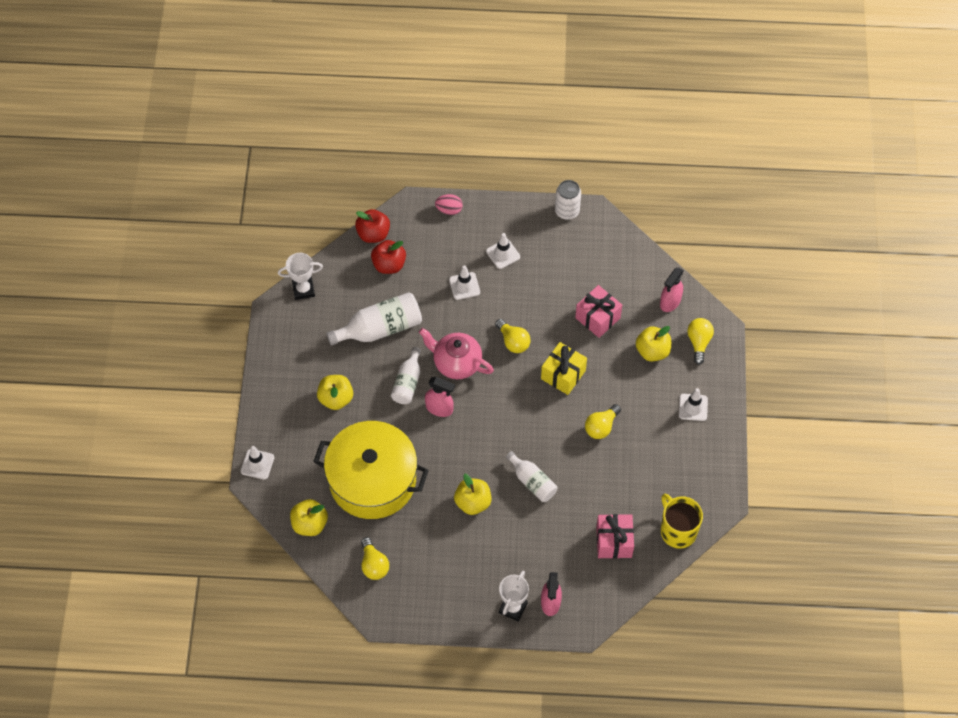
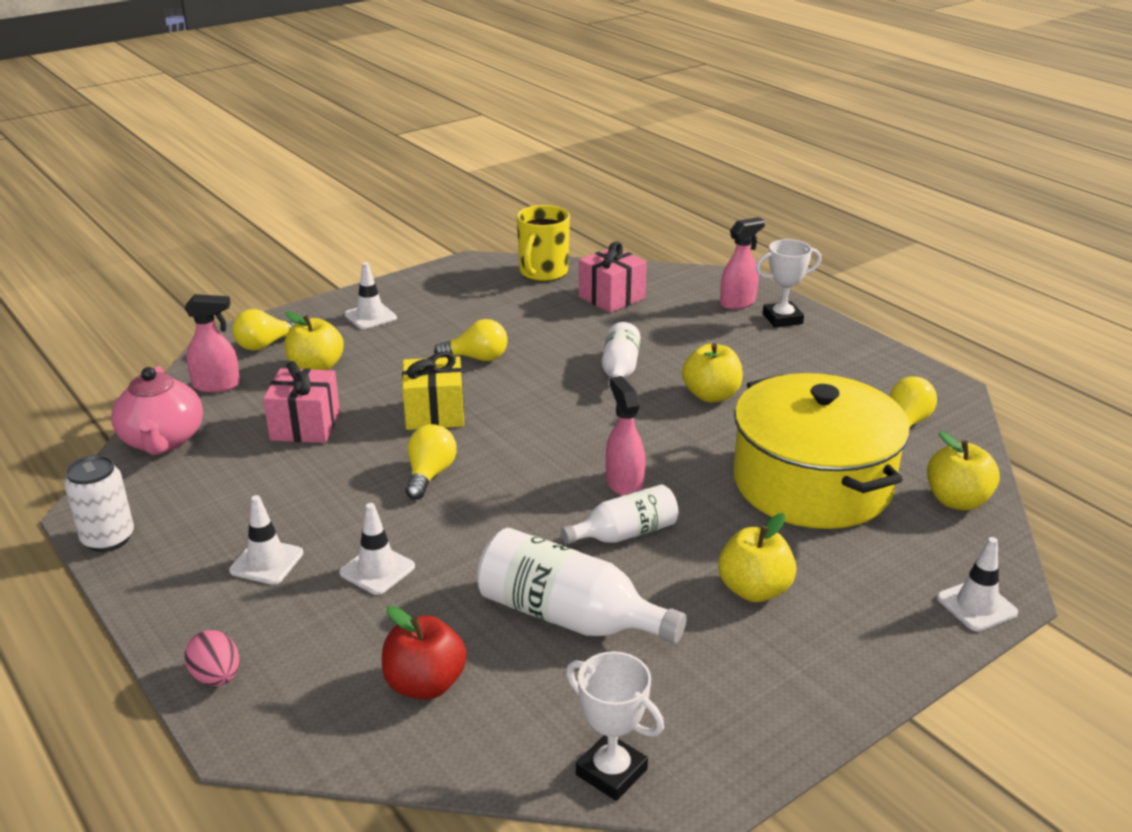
camera: 130 degrees left, 30 degrees down
(373, 234) = (373, 751): red apple -> none
(456, 363) = (530, 506): pink teapot -> pink teapot (163, 441)

